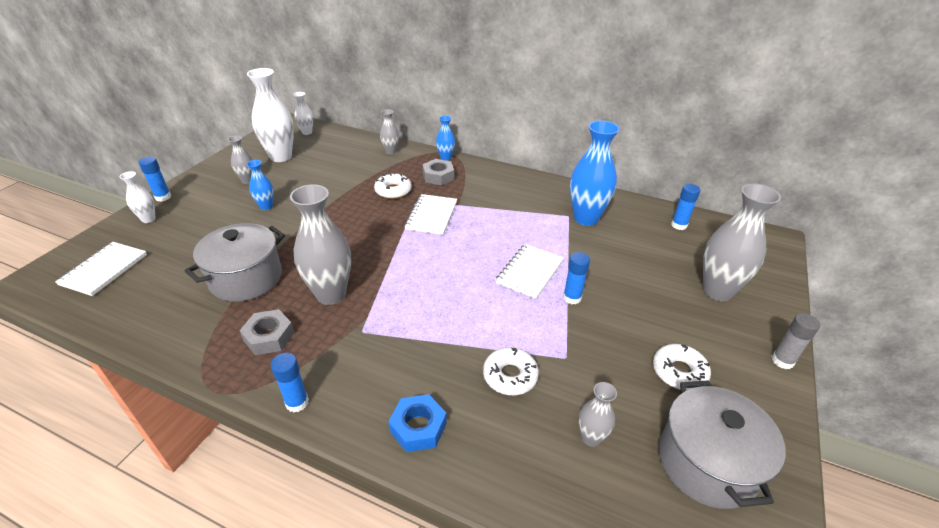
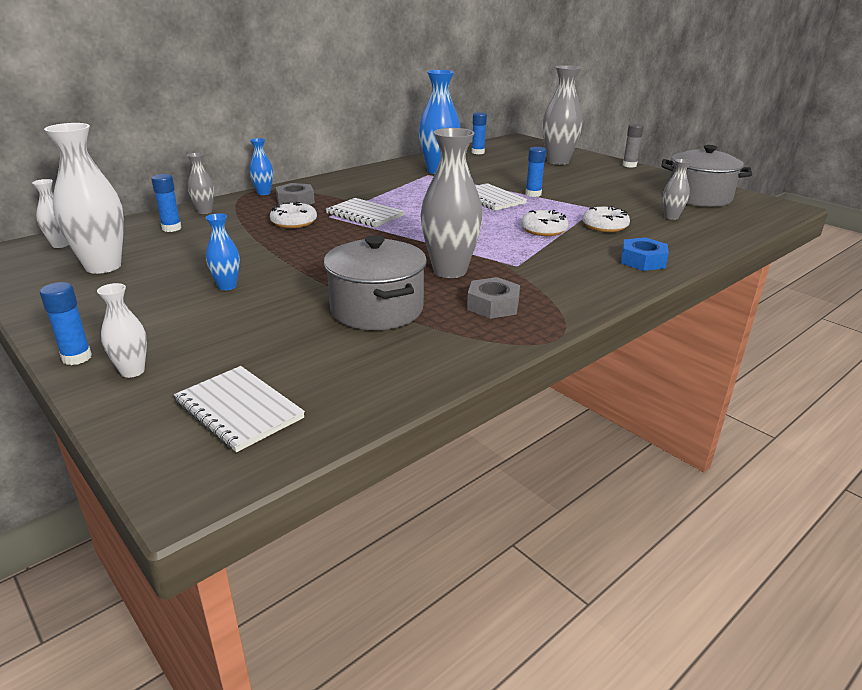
camera: 65 degrees left, 10 degrees down
(247, 180) = (134, 292): grey vase -> none
(297, 402) = (594, 301): blue glue stick -> blue glue stick (171, 228)
(679, 372) = (626, 186): white donut -> white donut (543, 230)

